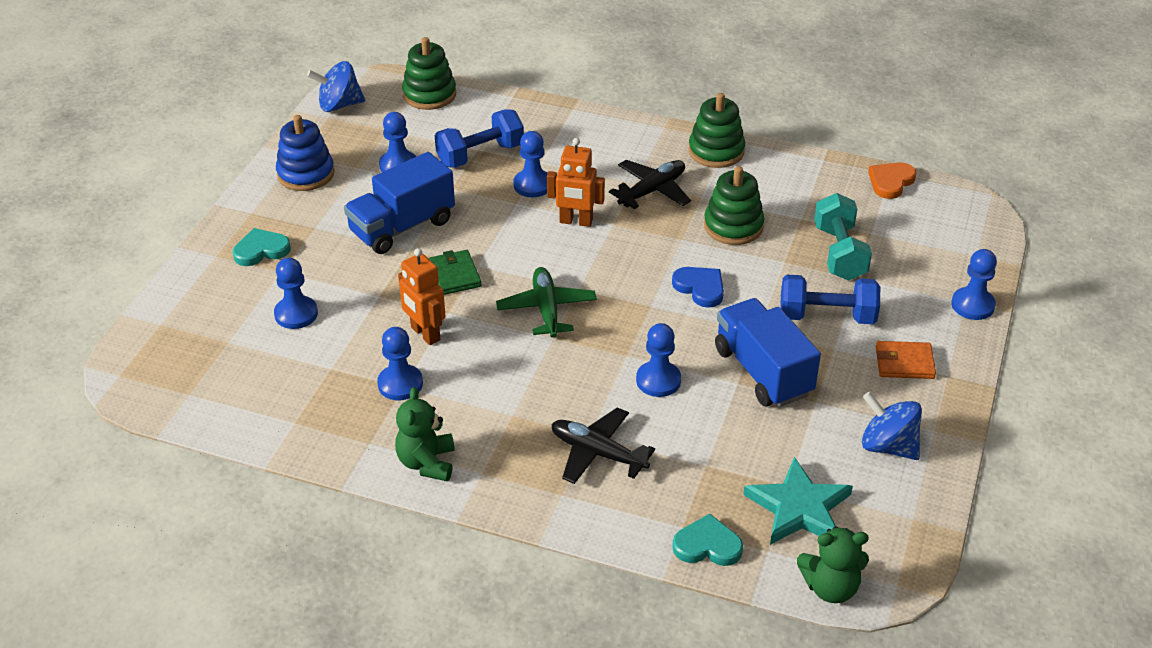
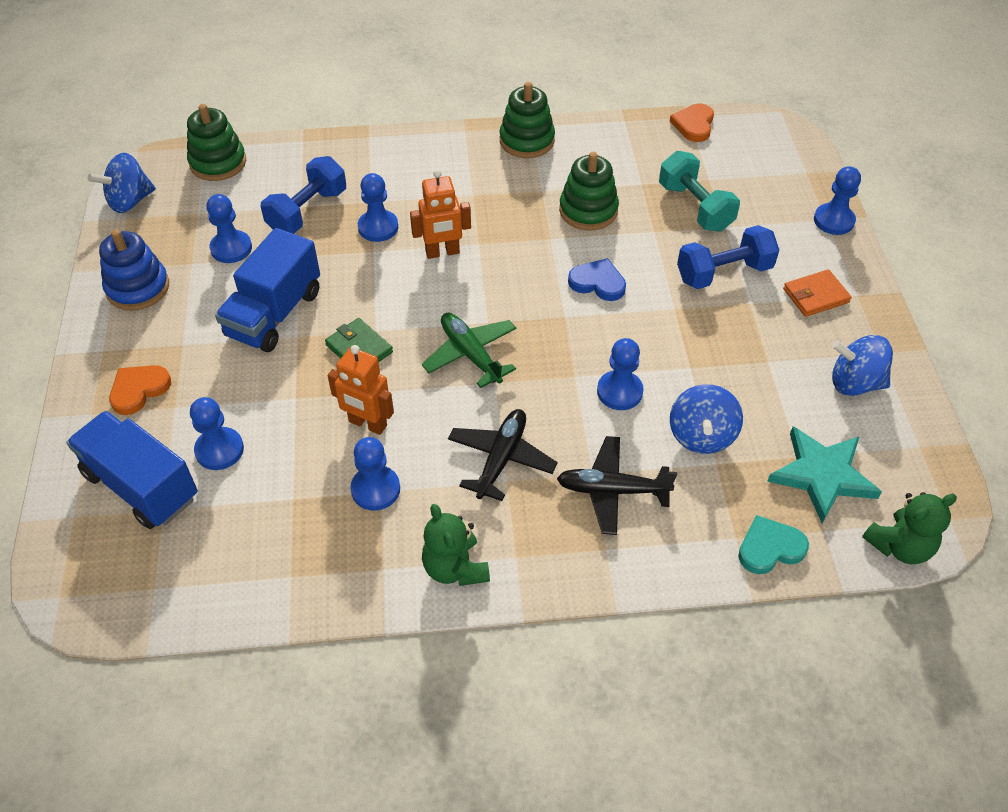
camera: 25 degrees left, 10 degrees up
(261, 250) = (139, 390): turquoise heart -> orange heart
(652, 191) = (494, 198): black plane -> black plane (501, 459)
(708, 439) = (701, 435): none -> blue spinning top
(762, 372) = (705, 348): blue truck -> blue truck (141, 485)

